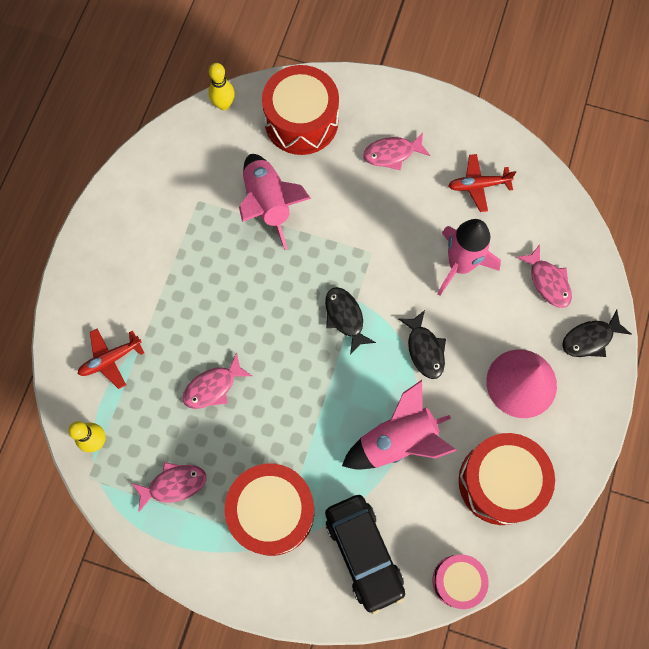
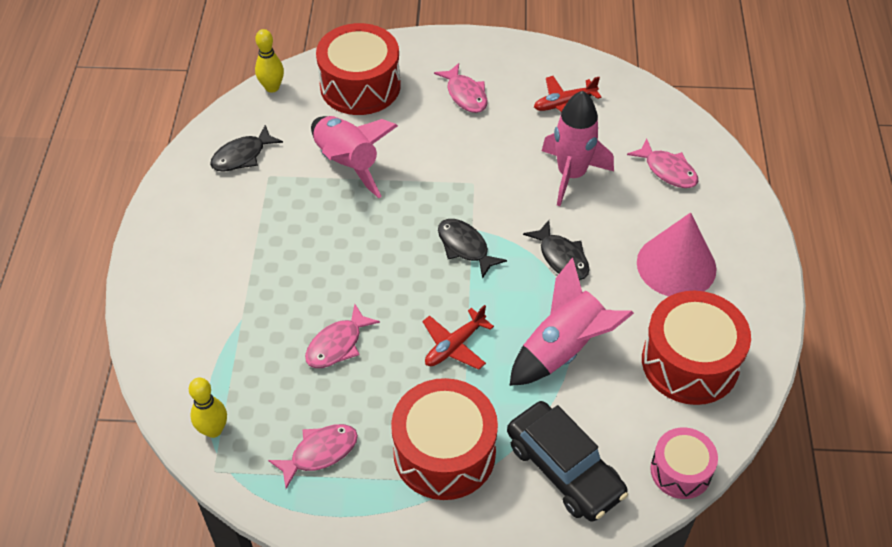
camera: 15 degrees left, 20 degrees down
(110, 359) = (209, 344): red plane -> red plane (454, 346)
(392, 154) = (465, 94): pink fish -> pink fish turned 90 degrees counterclockwise
(590, 339) = (731, 210): black fish -> black fish (242, 156)

